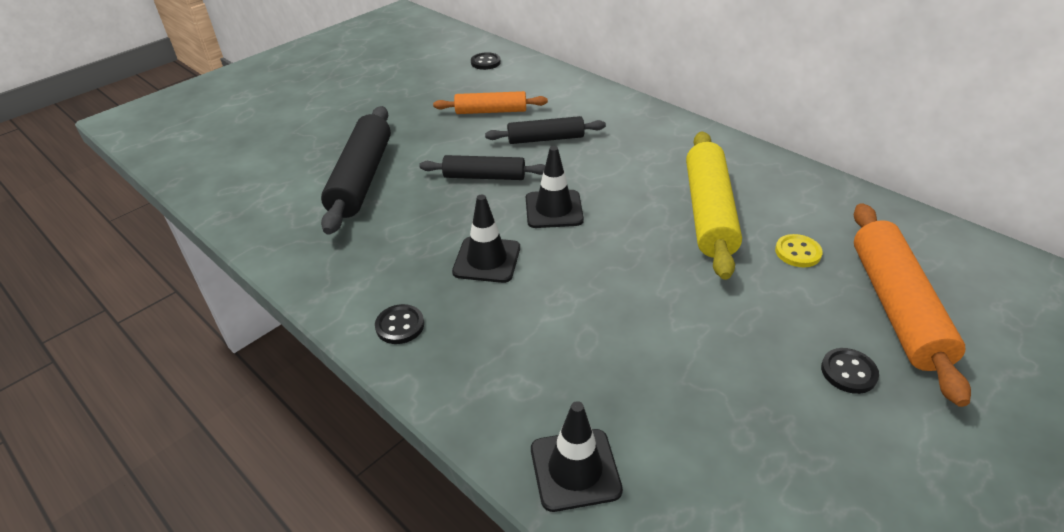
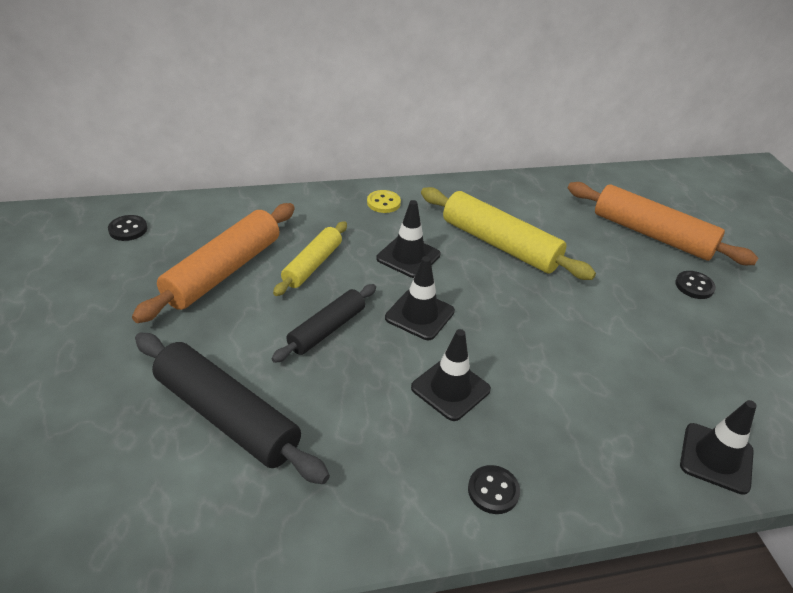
camera: 60 degrees left, 0 degrees up
(491, 111) = (223, 271): orange rolling pin -> orange rolling pin, size x1.64
(545, 139) = (312, 265): black rolling pin -> yellow rolling pin
(617, 174) = (408, 257): none -> black traffic cone
(797, 252) = (575, 236): yellow button -> yellow button (383, 203)

